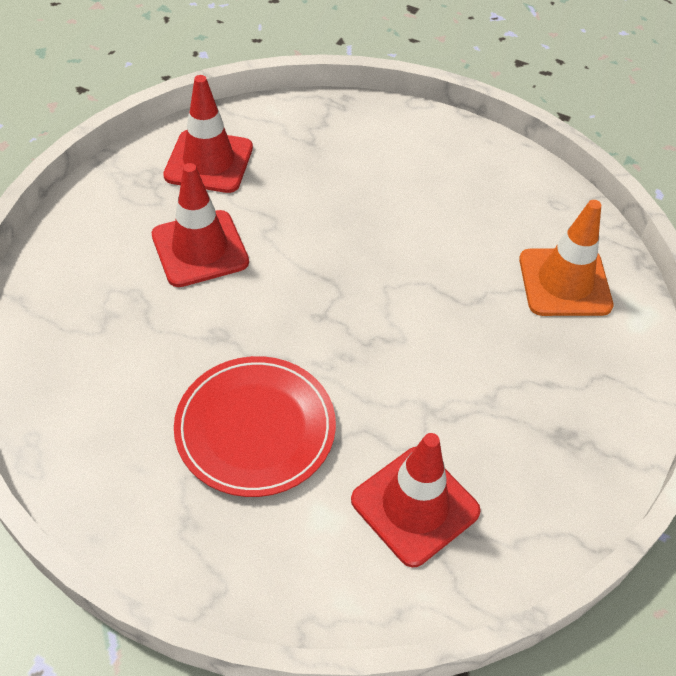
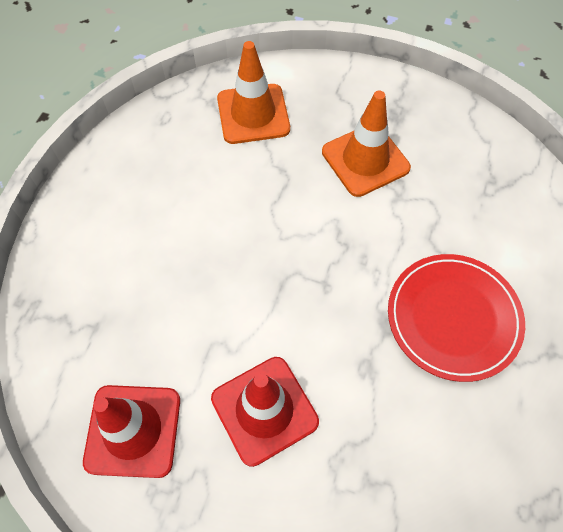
camera: 95 degrees left, 10 degrees up
(415, 505) = (481, 200): red traffic cone -> none
(489, 385) = (365, 160): none -> orange traffic cone

